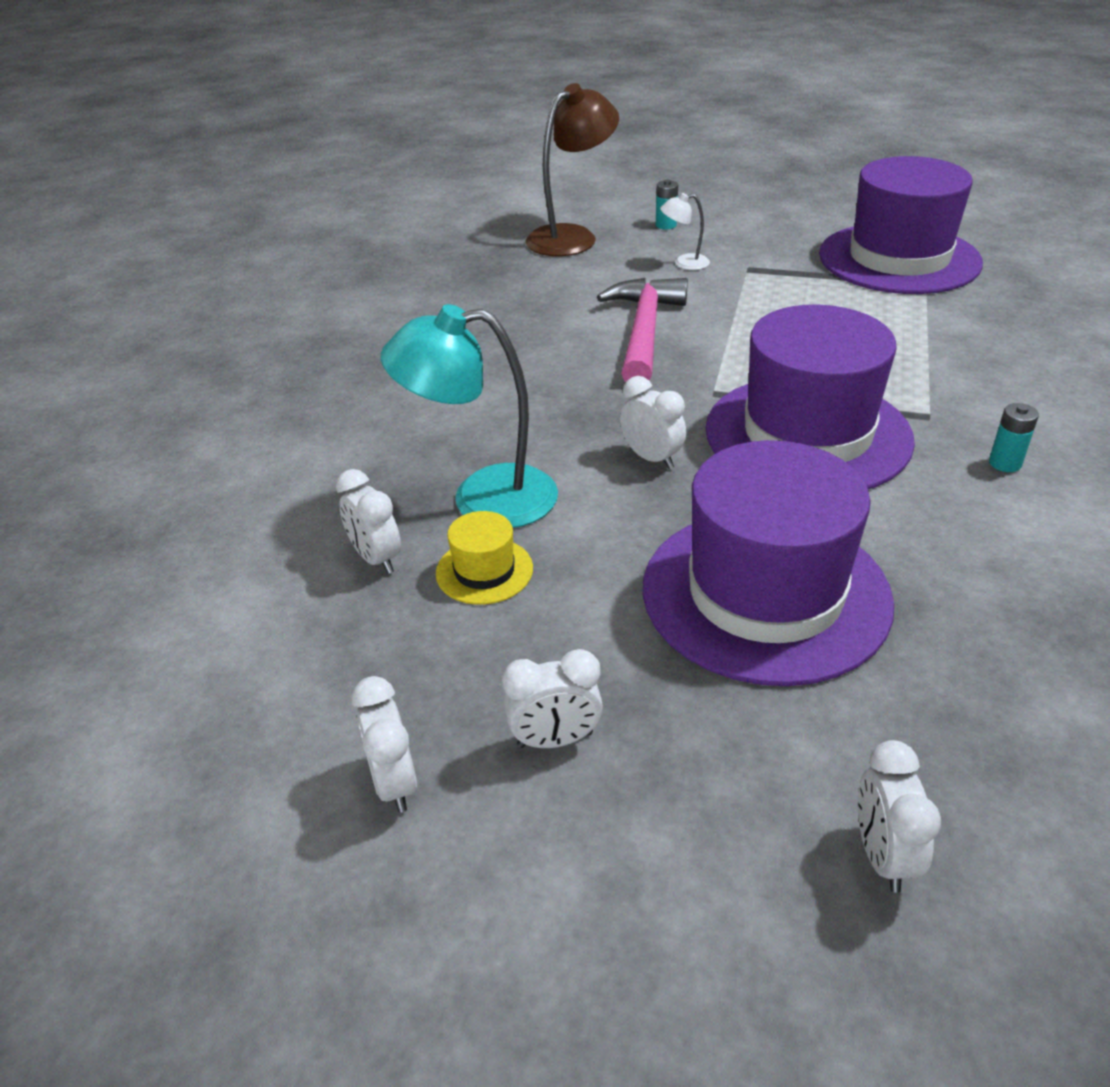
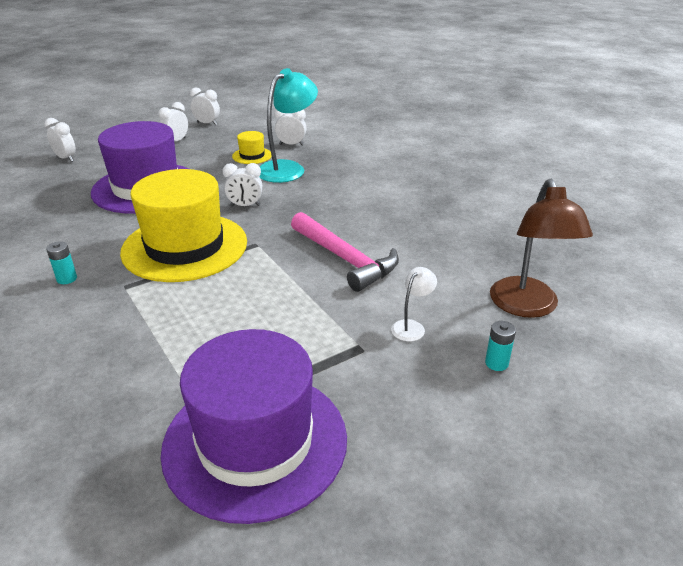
camera: 130 degrees right, 5 degrees down
(807, 434) = (185, 247): purple hat -> yellow hat

